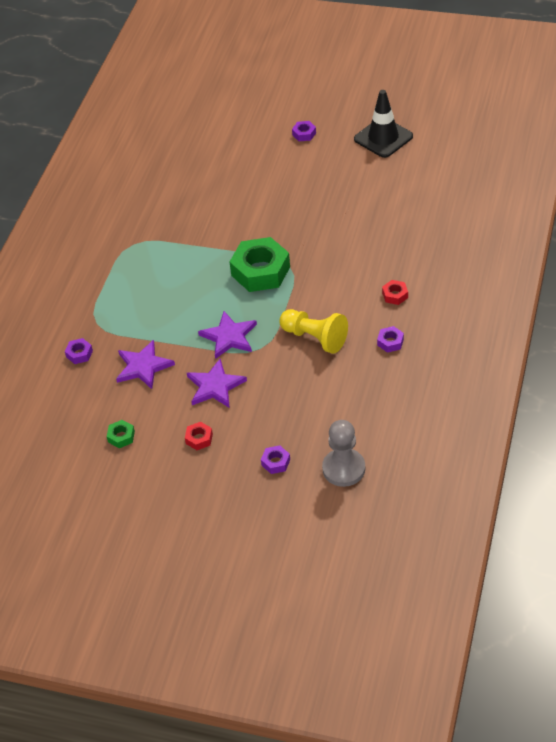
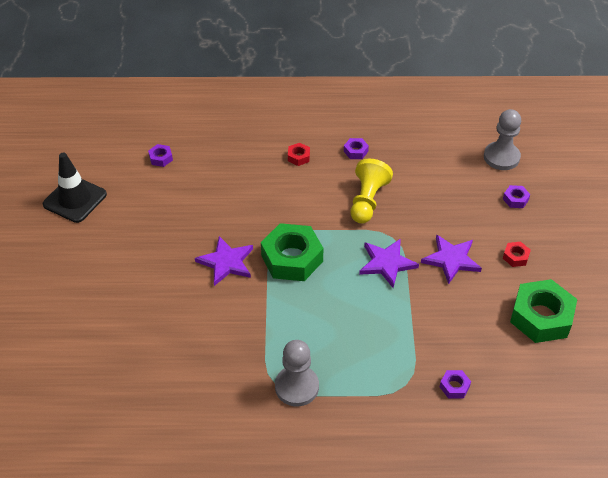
camera: 110 degrees left, 0 degrees up
(121, 436) = (541, 317): green nut -> green nut, size x2.28
(125, 255) = (297, 387): none -> grey pawn
(143, 366) = (449, 323): purple star -> purple star (226, 262)
(304, 134) = (70, 266): purple nut -> purple nut (161, 158)

